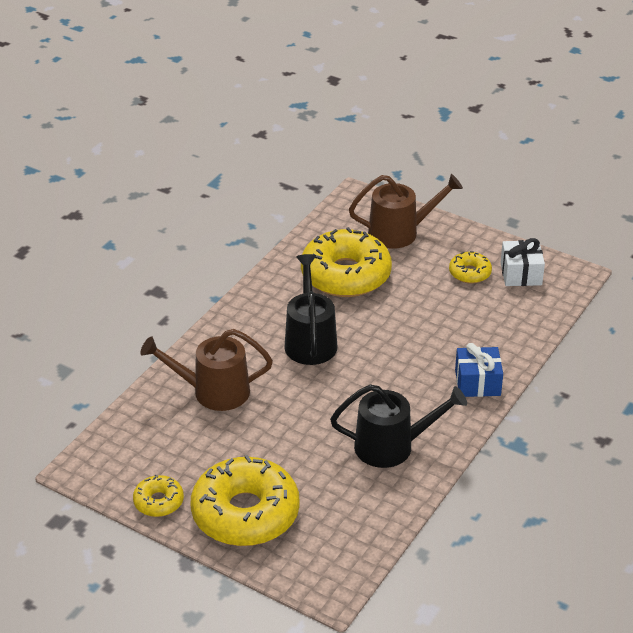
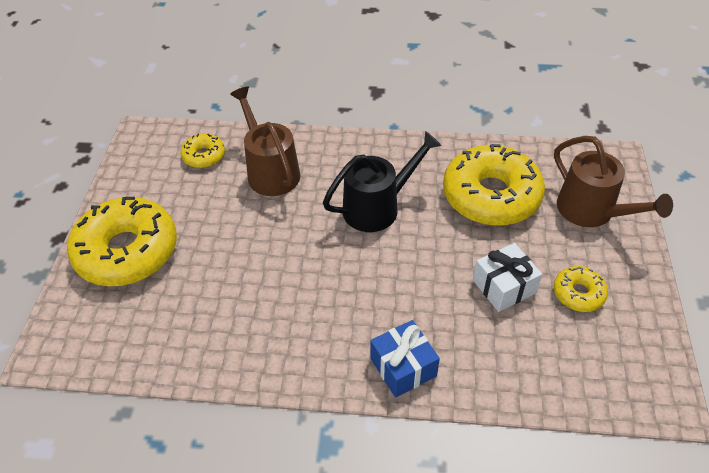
camera: 65 degrees right, 10 degrees up
(158, 502) = (121, 192): yellow donut -> yellow donut (204, 156)
(392, 446) = (264, 327): black watering can -> none
(521, 274) = (618, 342): white gift -> white gift (504, 287)

